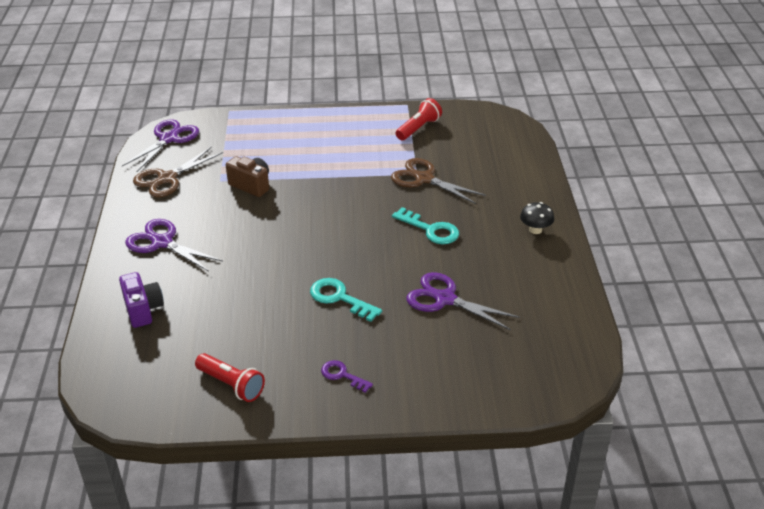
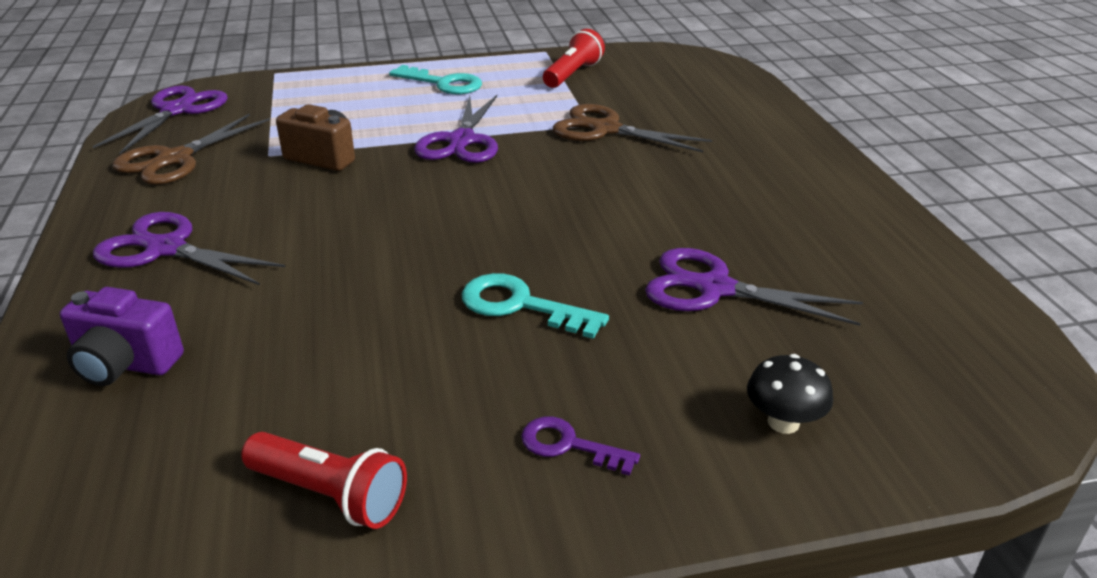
camera: 10 degrees left, 5 degrees down
(143, 310) = (126, 365): purple camera -> purple camera turned 135 degrees clockwise
(334, 180) = (461, 141): none -> purple scissors
(430, 229) = (644, 191): turquoise key -> turquoise key (443, 83)
(535, 230) = (813, 178): black mushroom -> black mushroom (783, 422)

